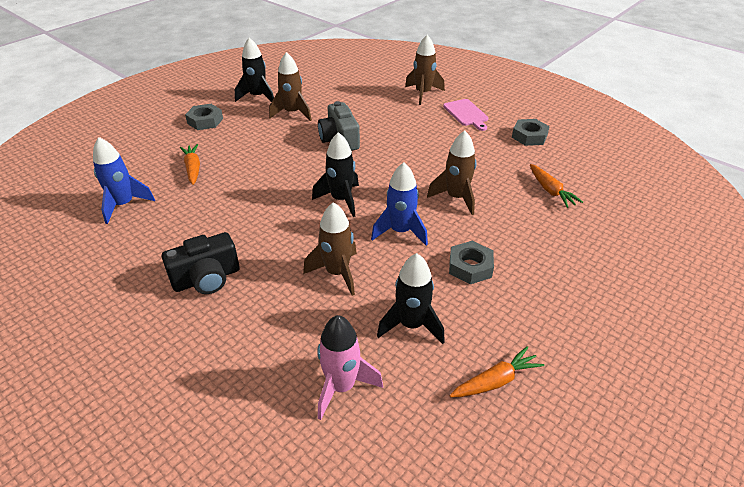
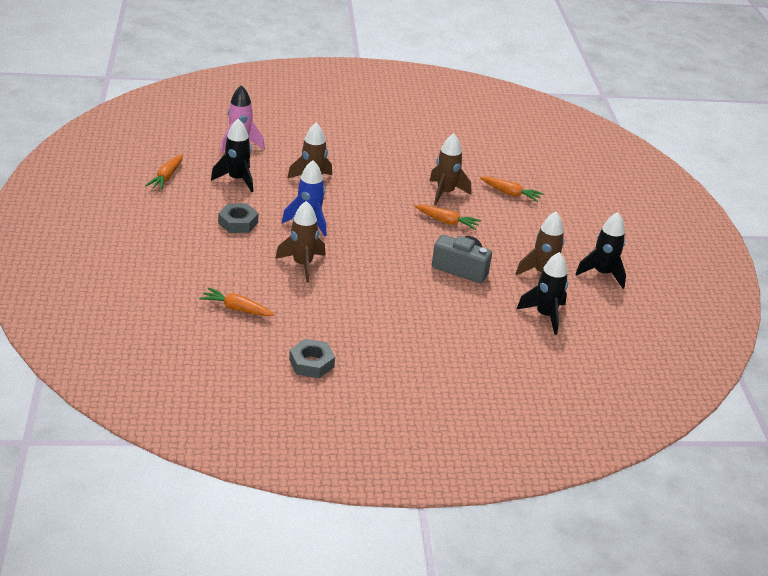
camera: 130 degrees right, 5 degrees down
(124, 205) = (497, 156): blue rocket -> none
(205, 121) = (585, 229): grey nut -> none
(207, 278) = (376, 149): black camera -> none
(286, 173) = (447, 222): none -> orange carrot
(341, 200) = (378, 223): black rocket -> black rocket (545, 315)
(423, 94) = (479, 365): brown rocket -> brown rocket (445, 193)
(466, 114) = (402, 360): pink cutting board -> none

